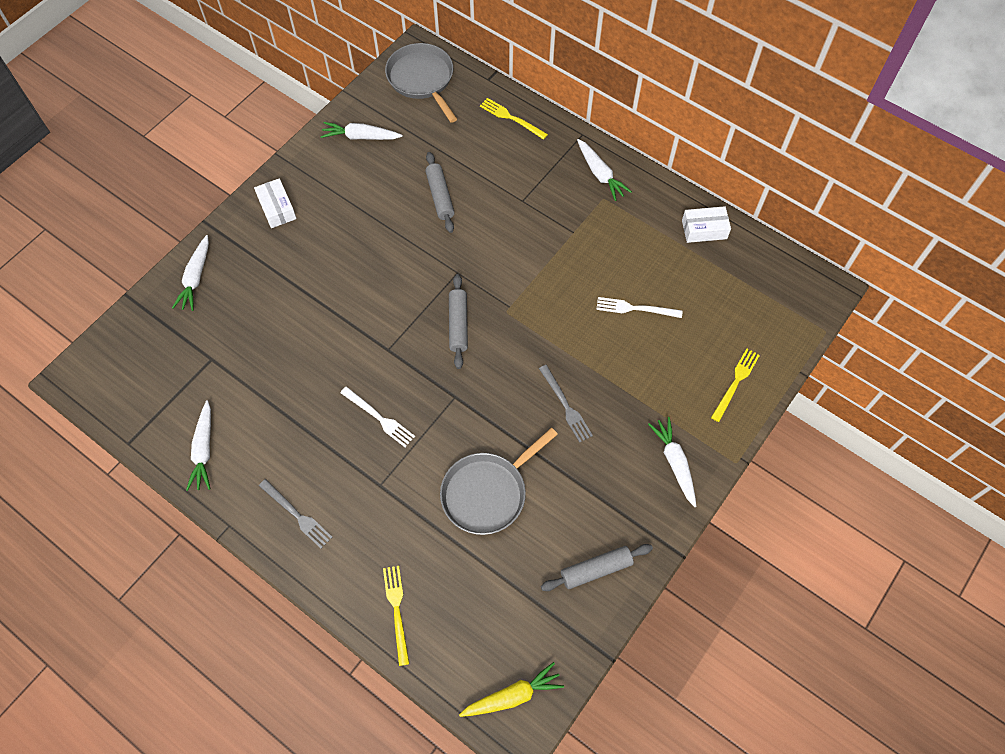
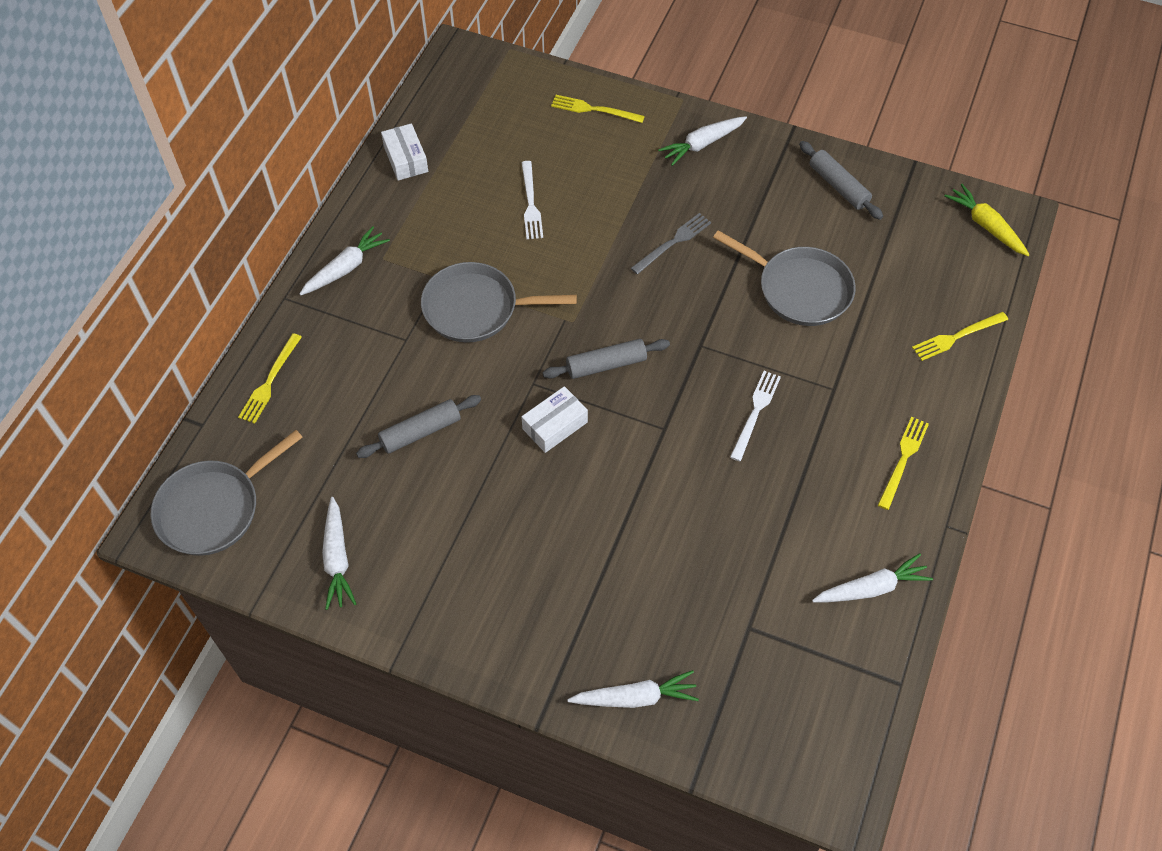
camera: 105 degrees left, 5 degrees down
(277, 208) = (490, 630): white box -> white box (555, 425)
(297, 515) = (903, 460): grey fork -> yellow fork
(538, 249) = (476, 308): none -> grey pan

